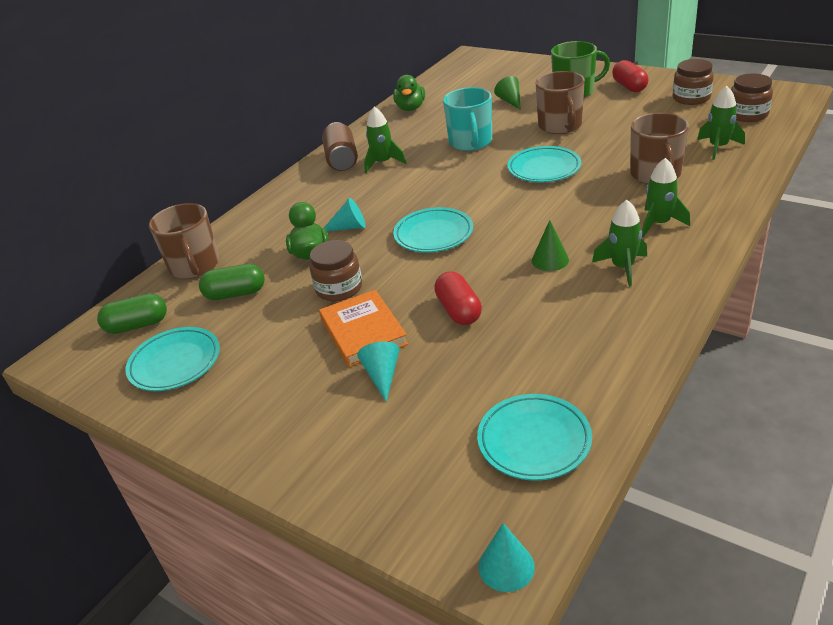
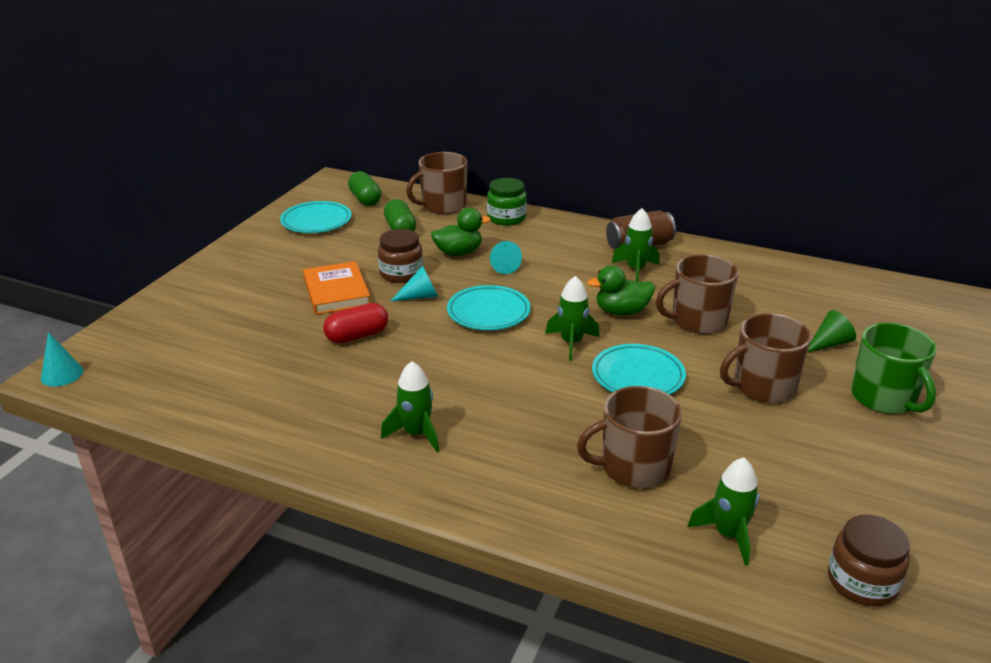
camera: 75 degrees right, 5 degrees down
(249, 225) = (506, 218): none -> green jar
(363, 331) = (336, 292): orange book -> orange book turned 75 degrees counterclockwise
(382, 375) = (277, 306): turquoise cone -> turquoise cone (420, 296)
(410, 108) = (781, 273): green duck -> green duck (621, 311)
(470, 142) = (697, 321): turquoise mug -> brown mug
(534, 441) = (176, 382): turquoise plate -> none
(550, 260) = (435, 385): green cone -> none
(629, 87) = (926, 452): red capsule -> none
(659, 224) = (507, 464): green rocket -> green rocket (571, 343)
(691, 98) = (907, 519): brown jar -> none

